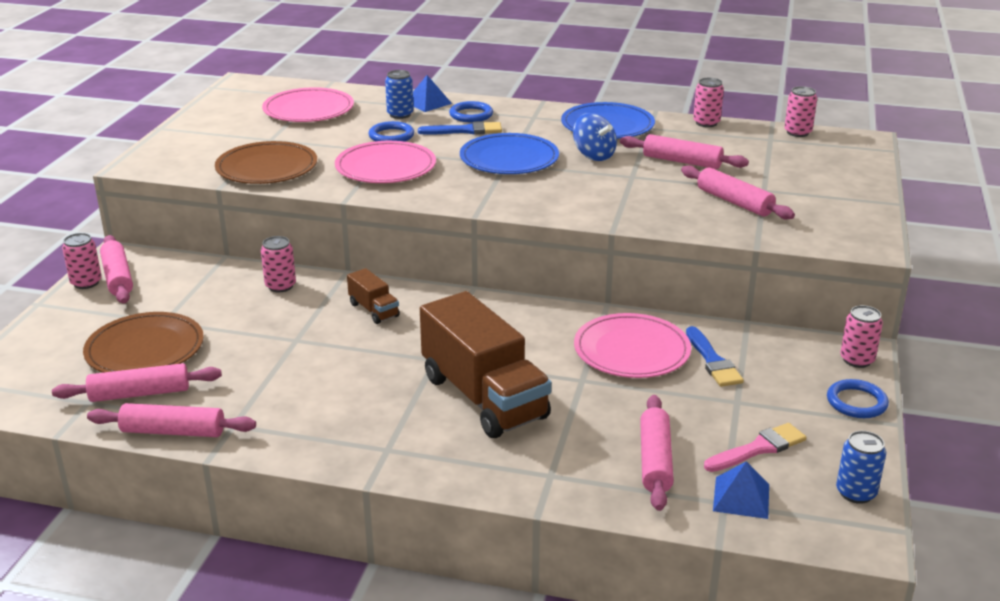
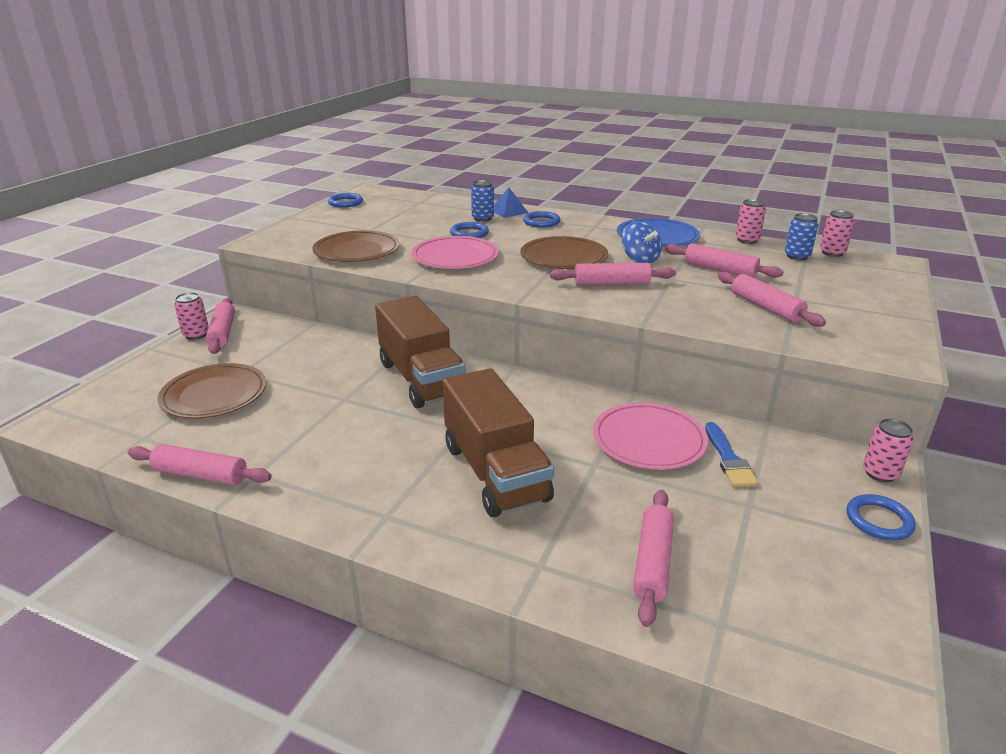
camera: 10 degrees right, 0 degrees up
(140, 393) = (190, 435): pink rolling pin -> pink rolling pin (611, 283)
(222, 103) = (345, 203): none -> blue ring
(280, 286) = (350, 351): pink can -> none
(308, 110) = (410, 211): pink plate -> none
(374, 310) = (421, 379): brown truck -> brown truck, size x2.23
(465, 130) = (533, 233): blue brush -> none
(509, 159) = (563, 257): blue plate -> brown plate
(741, 497) = (741, 620): blue pyramid -> none
(758, 448) = (767, 562): pink brush -> none
(856, 493) = (876, 632): blue can -> blue can (797, 256)

